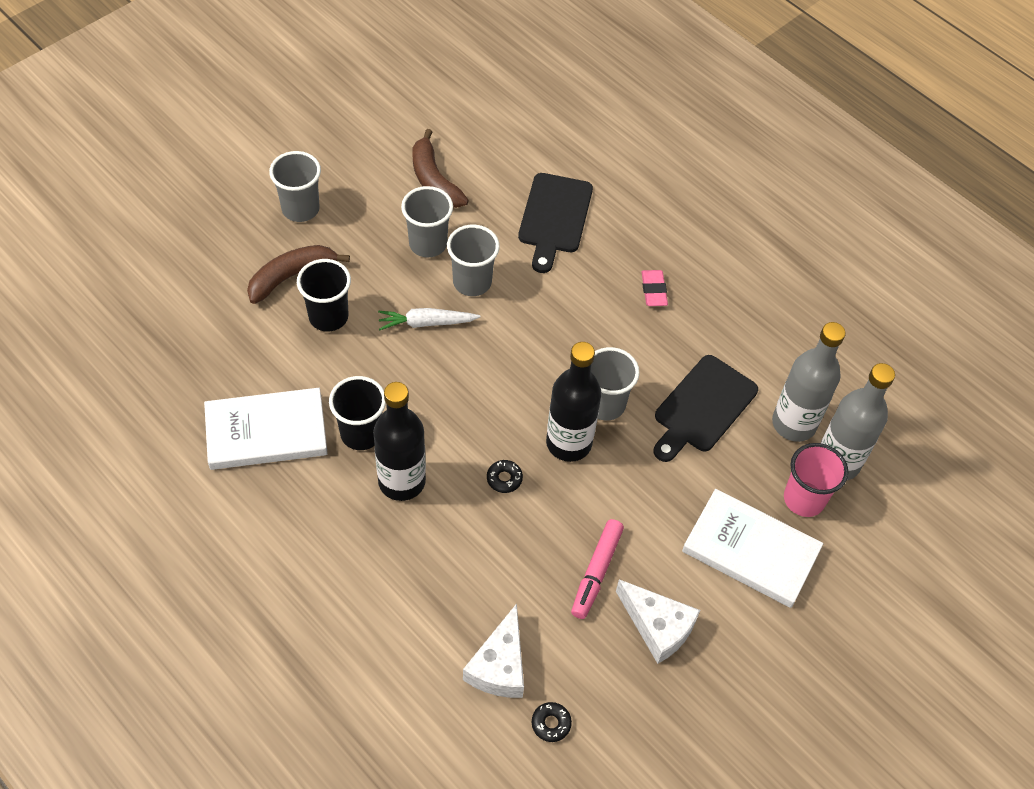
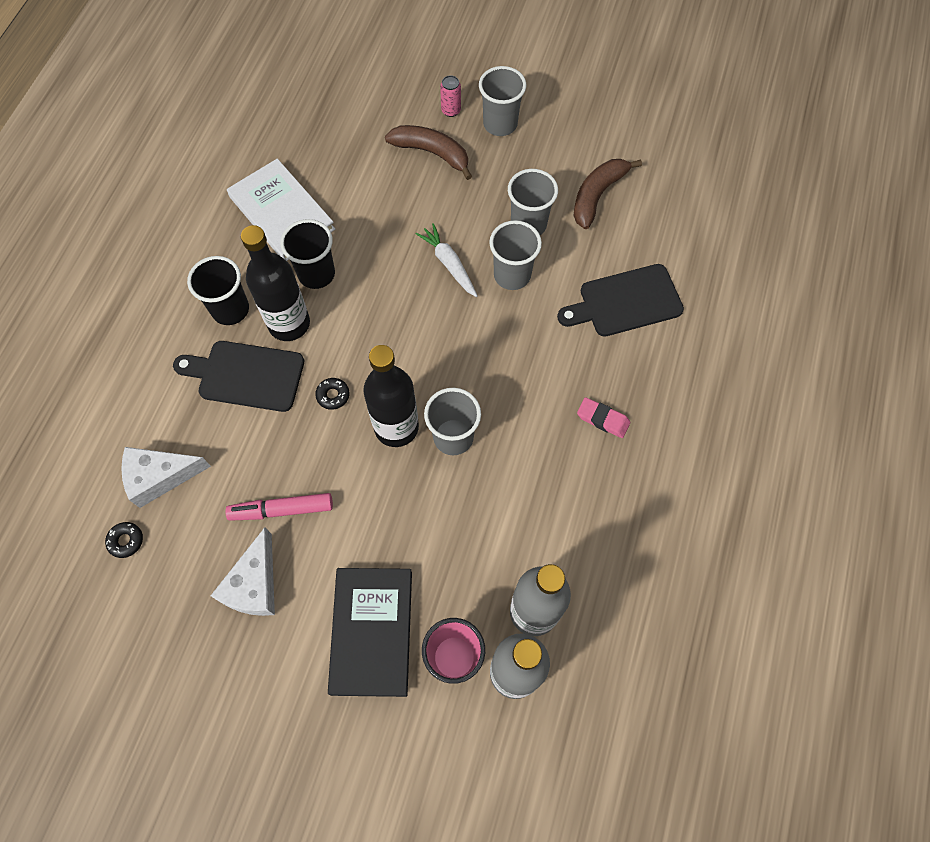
camera: 65 degrees right, 10 degrees up
(253, 238) = (451, 110): none -> pink can
(328, 317) = (410, 196): black cup -> black cup (230, 310)
(654, 290) = (602, 419): pink eraser -> pink eraser turned 60 degrees clockwise
(702, 407) = (501, 520): black cutting board -> black cutting board (246, 375)
(750, 550) = (372, 632): white book -> black book

